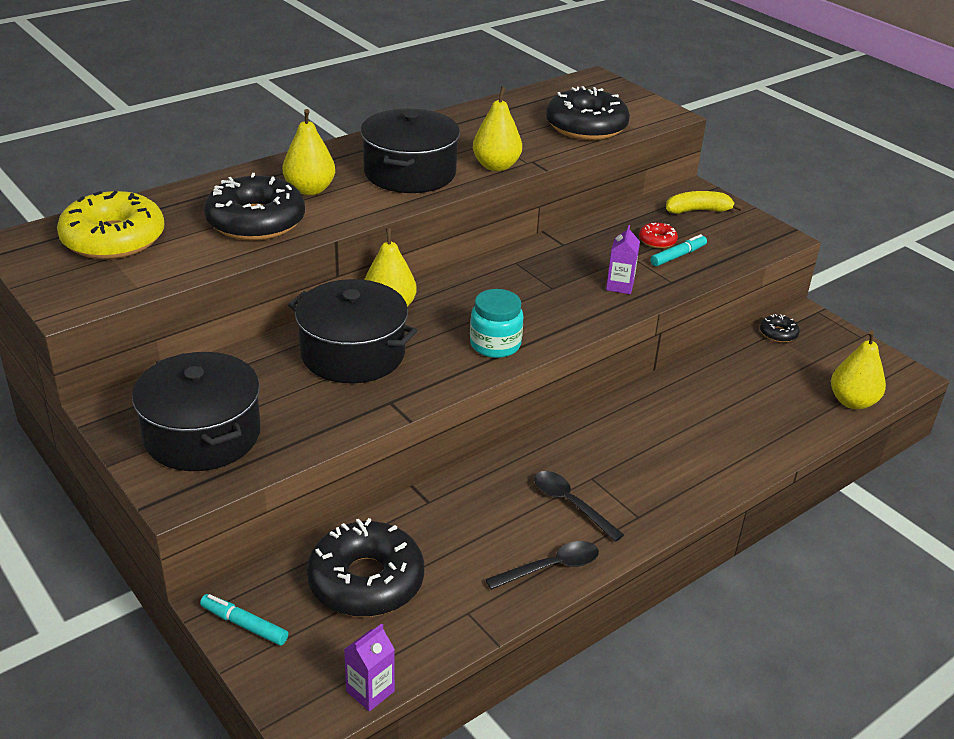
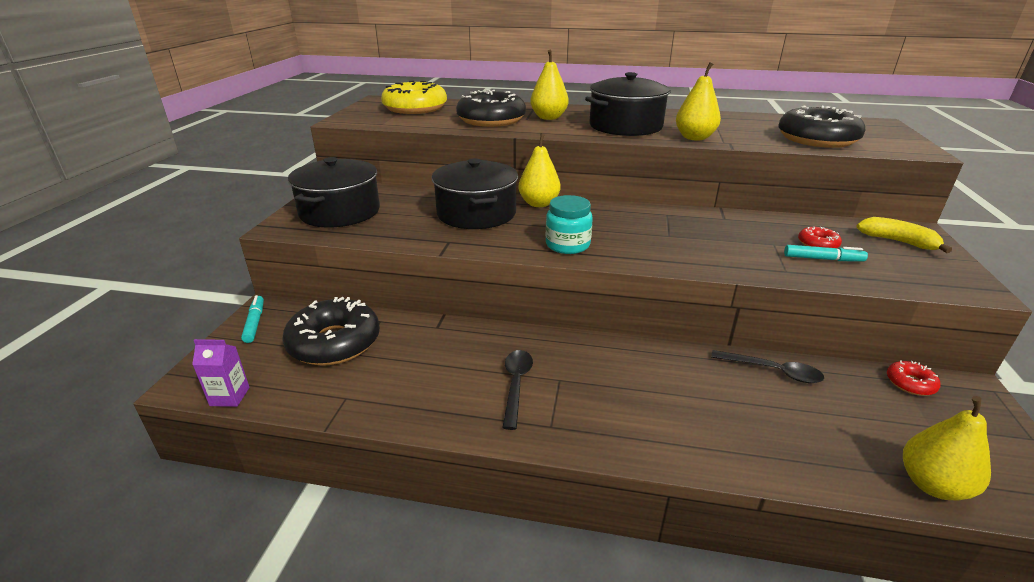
camera: 50 degrees right, 5 degrees down
(551, 567) = (435, 411): black spoon -> black spoon (772, 371)
(620, 286) = (730, 255): purple carton -> none
(778, 334) = (910, 383): black donut -> red donut

